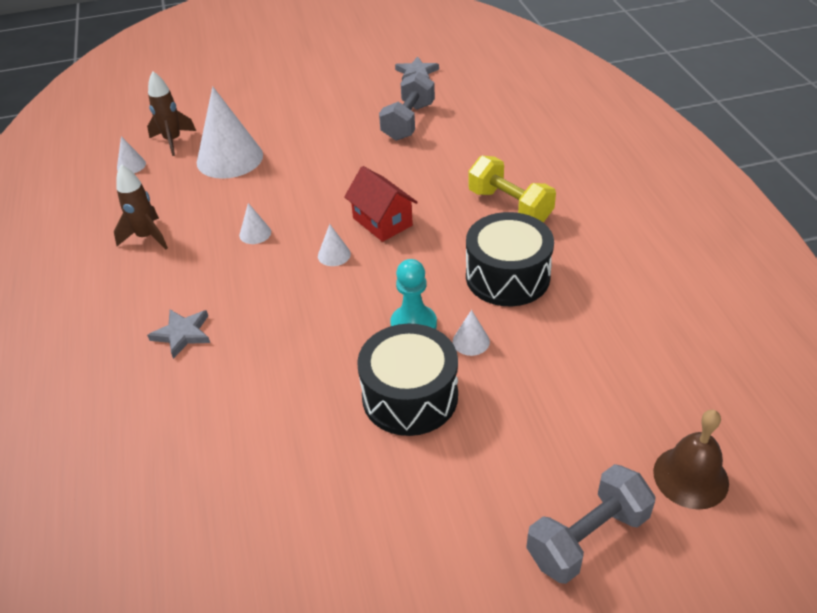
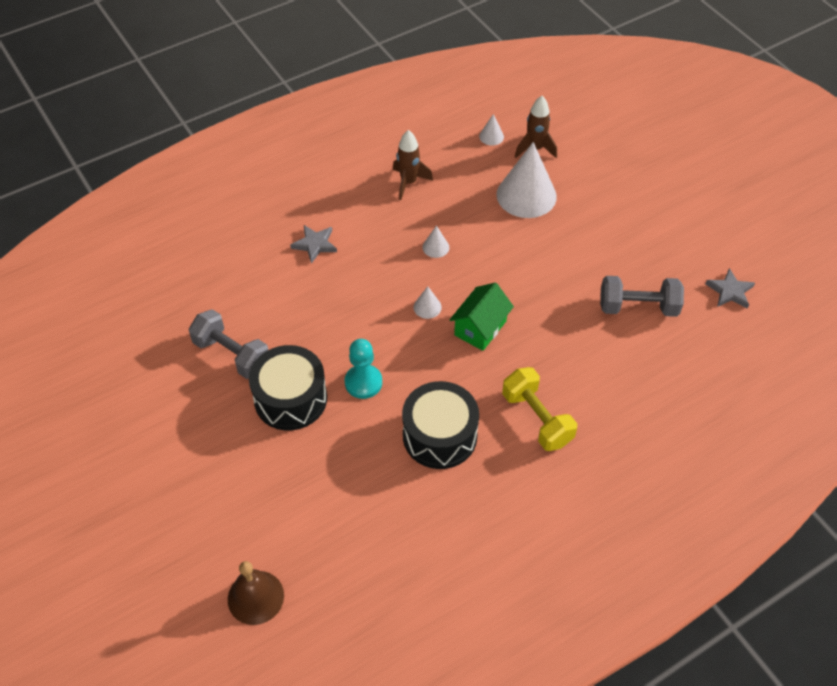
camera: 70 degrees right, 10 degrees up
(382, 222) = (480, 328): red house -> green house
(471, 341) = (356, 425): white cone -> none
(510, 206) = (537, 419): yellow dumbbell -> yellow dumbbell turned 60 degrees counterclockwise
(587, 538) = (191, 534): grey dumbbell -> grey dumbbell (232, 354)

